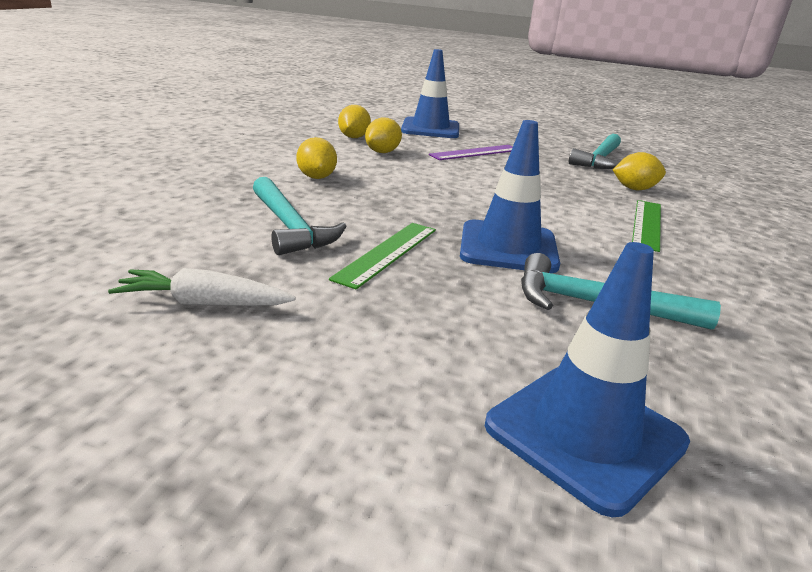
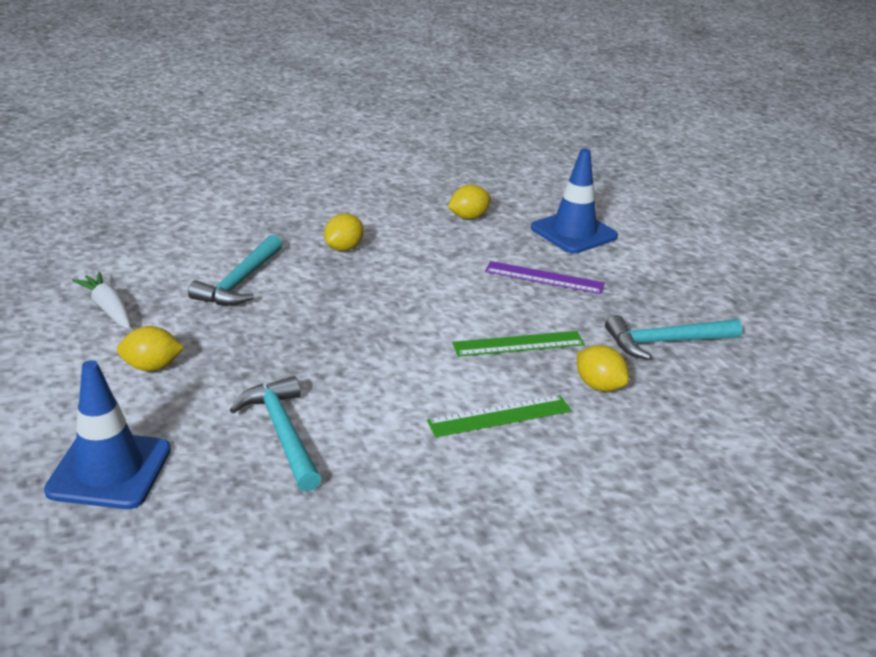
camera: 50 degrees right, 5 degrees up
(382, 152) = (454, 243): yellow lemon -> yellow lemon (152, 367)
(387, 253) = (250, 329): green ruler -> green ruler (518, 344)
(508, 247) = (333, 368): blue traffic cone -> none

